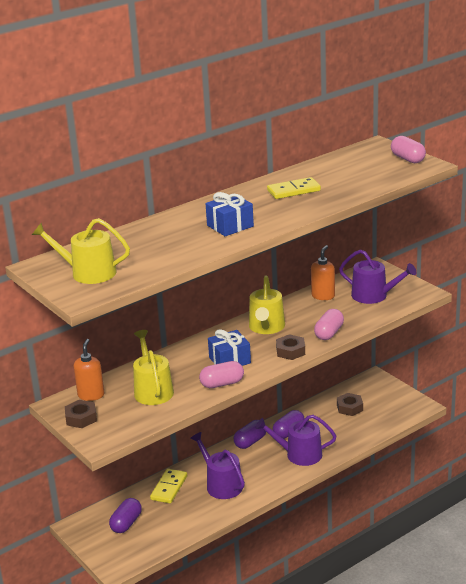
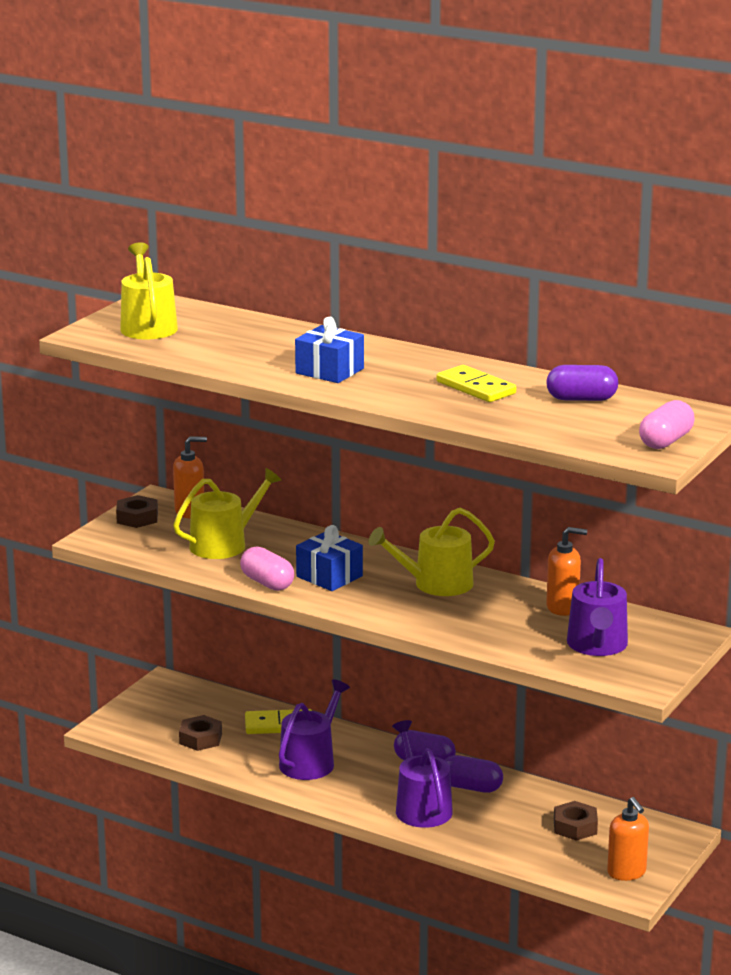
camera: 65 degrees right, 5 degrees down
(126, 523) = (189, 714): purple capsule -> purple capsule (581, 399)
(290, 351) = (383, 612): brown nut -> brown nut (200, 739)
(329, 333) = (454, 630): pink capsule -> none
(402, 403) = (627, 872): none -> orange soap dispenser

